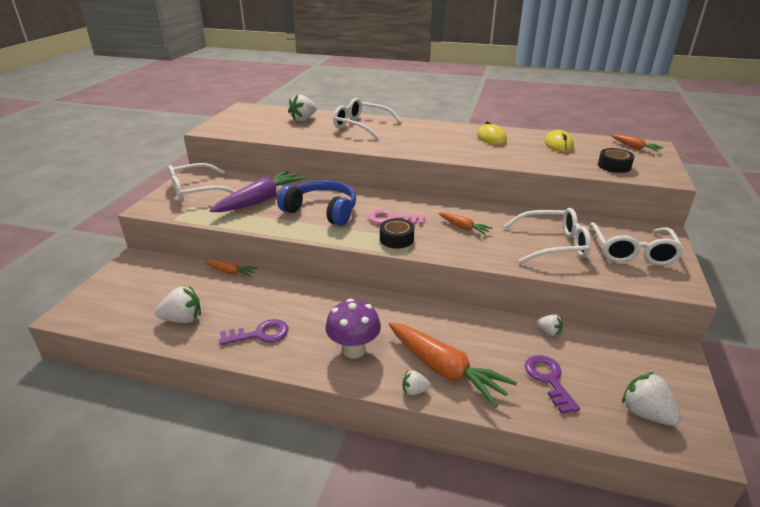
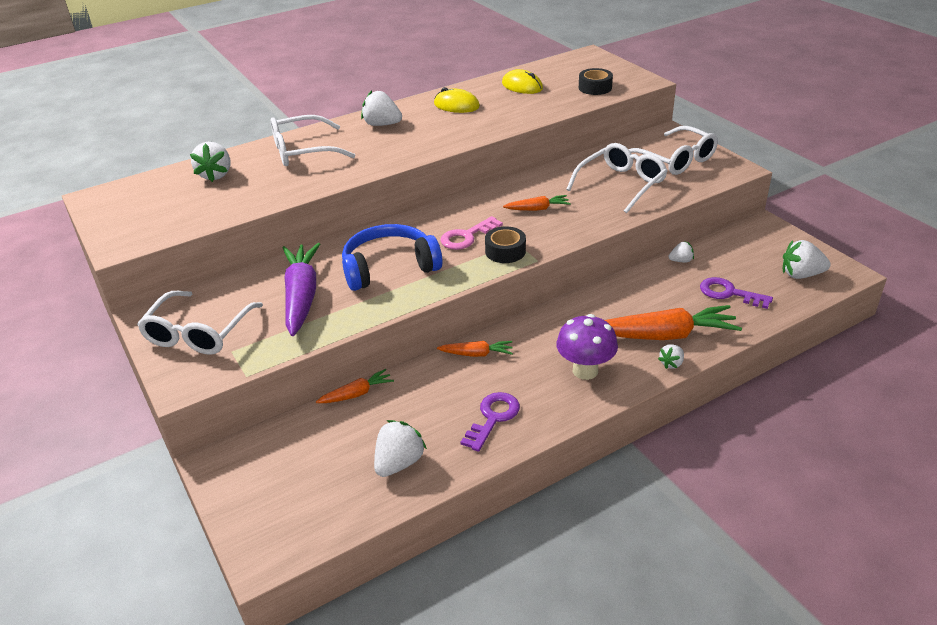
camera: 45 degrees left, 5 degrees up
(427, 130) = (382, 124): none -> white strawberry
(635, 147) = (580, 62): orange carrot -> orange carrot (477, 354)

